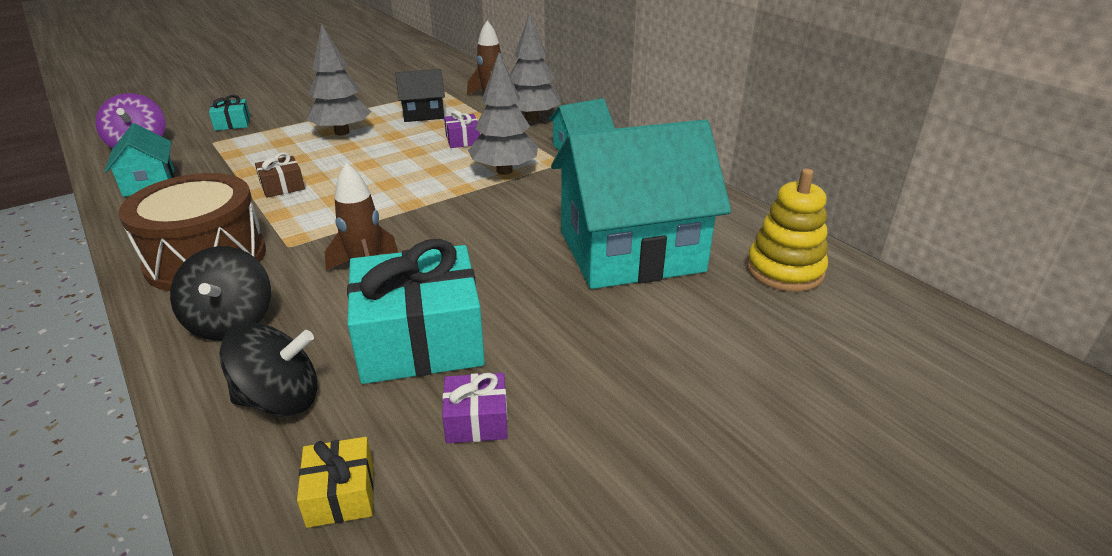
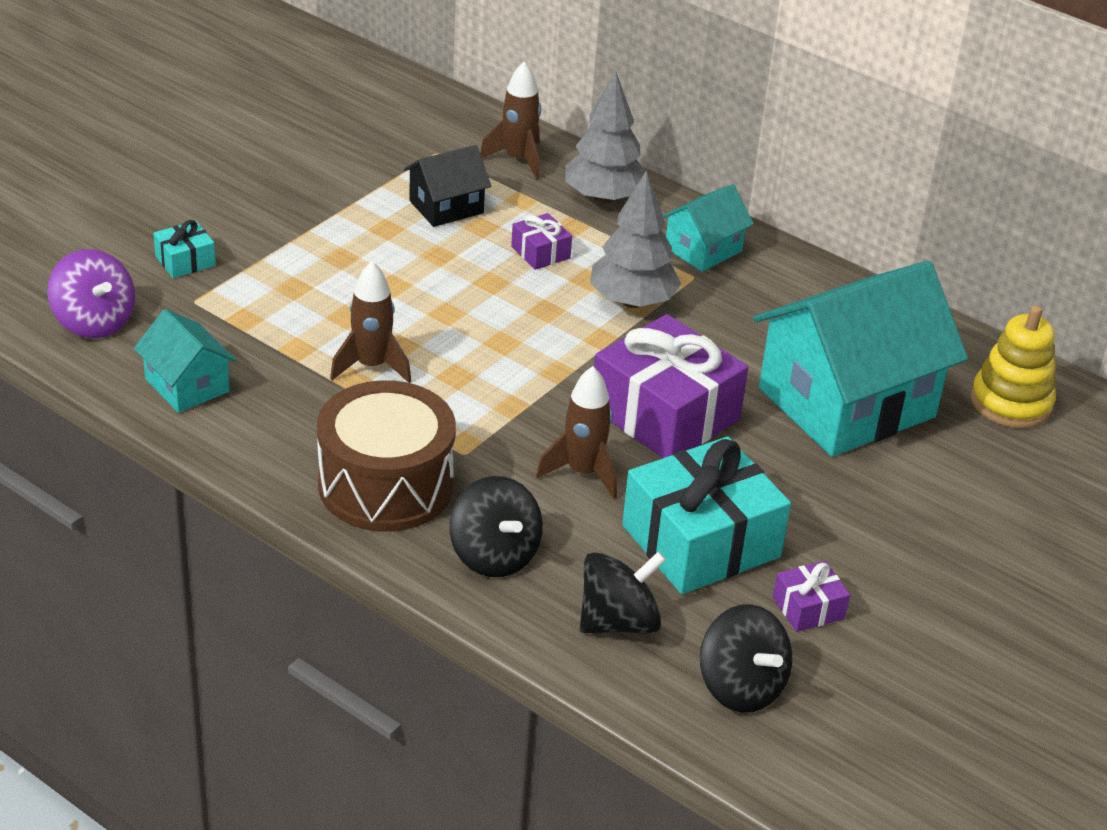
camera: 20 degrees left, 5 degrees up
(282, 186) = (371, 366): brown gift -> brown rocket
(341, 494) = (741, 687): yellow gift -> black spinning top
(342, 132) = (362, 258): grey tree -> none
(470, 240) = (664, 414): none -> purple gift

